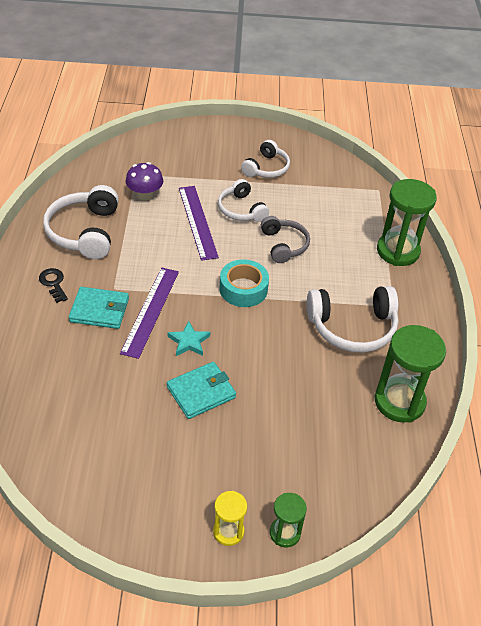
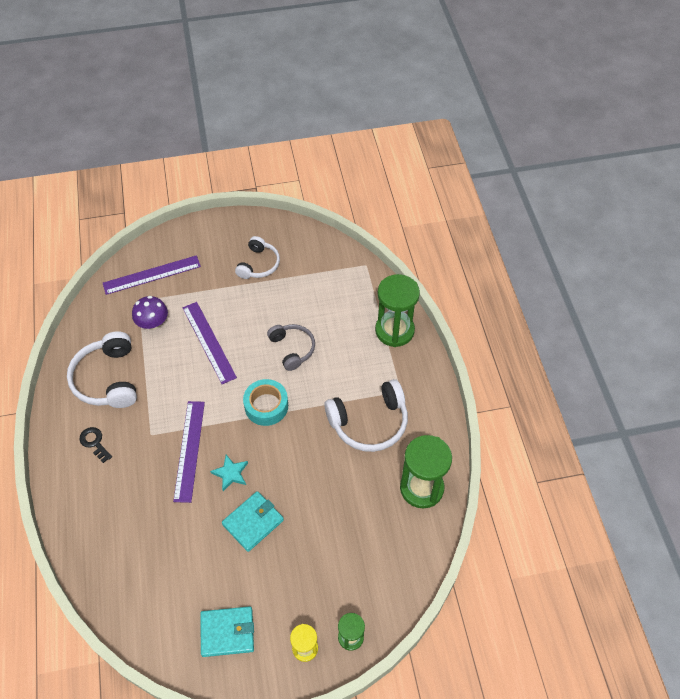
camera: 10 degrees left, 10 degrees up
(99, 310) = (144, 461): turquoise wallet -> turquoise wallet (227, 632)
(155, 156) = (152, 275): none -> purple ruler
(241, 209) = (246, 318): white headphones -> none

